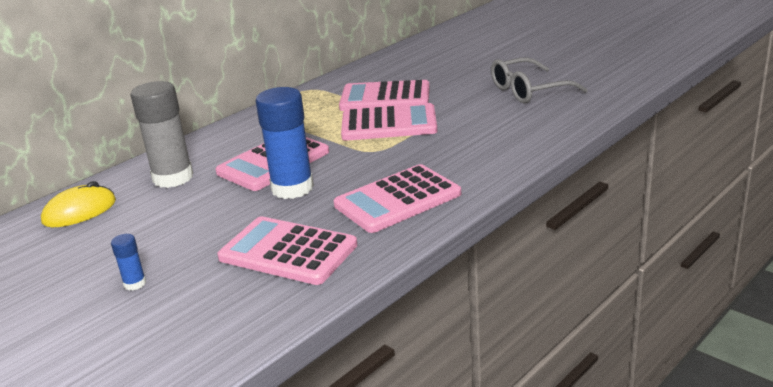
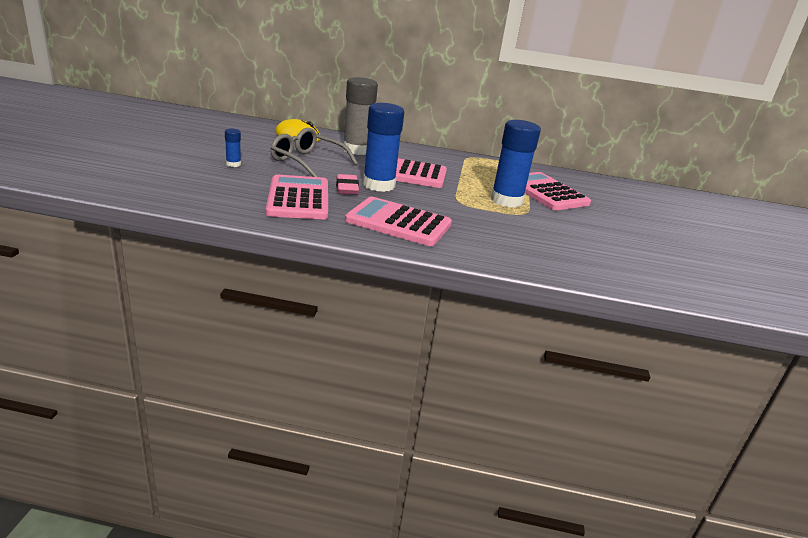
camera: 50 degrees right, 0 degrees up
(284, 211) = (347, 188): none -> pink eraser
(389, 124) = (506, 201): pink calculator -> blue glue stick
(528, 91) = (646, 249): grey glasses -> grey glasses (307, 162)

